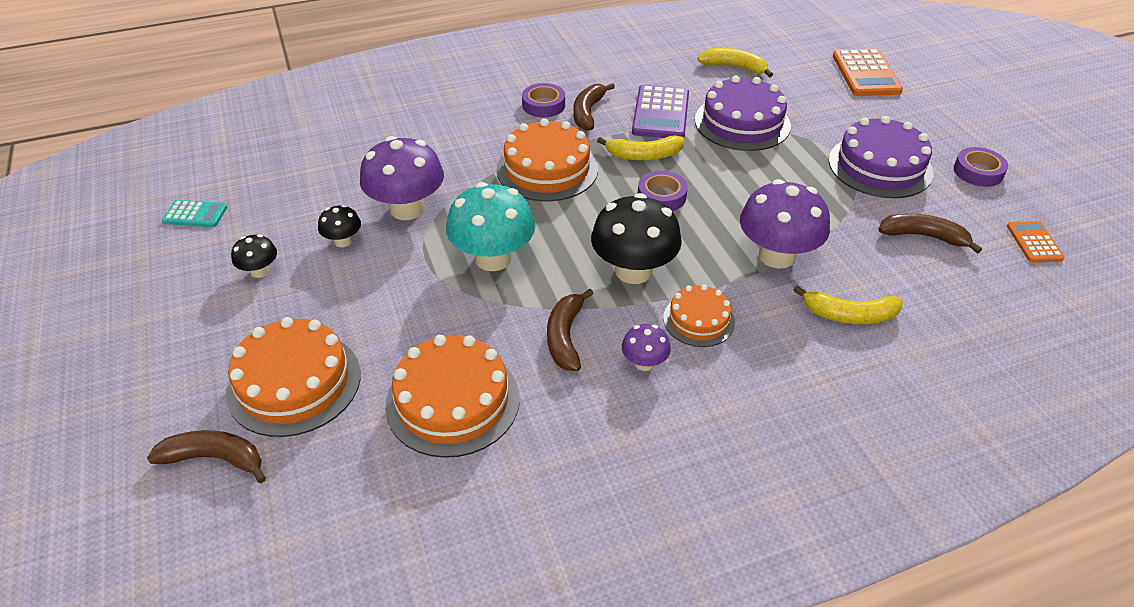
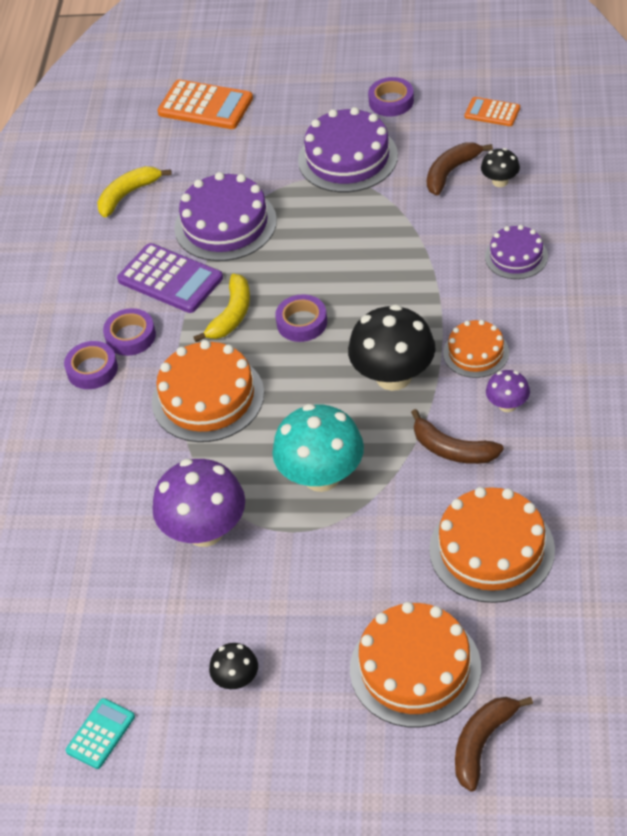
camera: 60 degrees left, 5 degrees up
(343, 241) = (227, 596): black mushroom -> black mushroom (500, 181)
(588, 112) = (130, 336): brown banana -> purple tape
(777, 256) = (425, 273): purple mushroom -> none
(849, 315) = (516, 256): yellow banana -> purple cake

